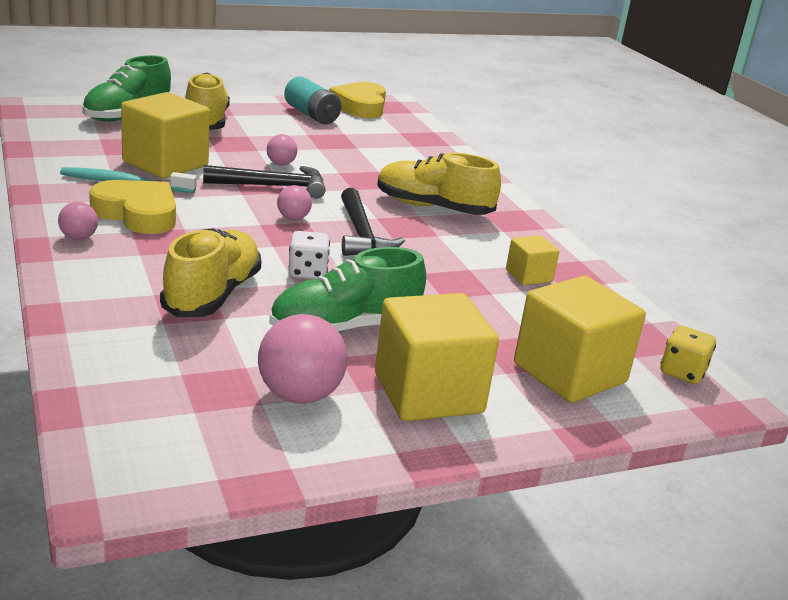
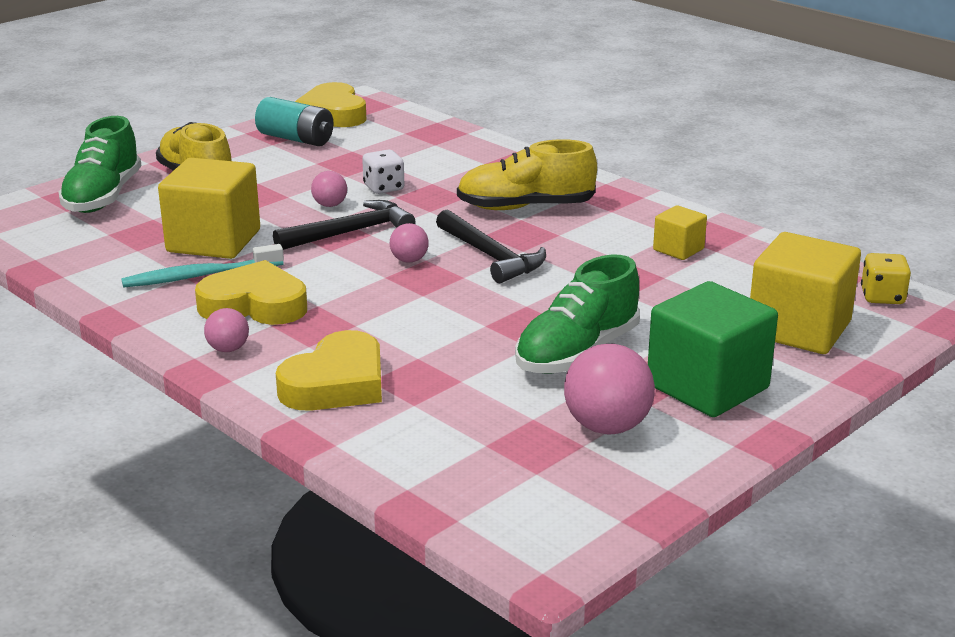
camera: 20 degrees left, 0 degrees up
(124, 287) = (336, 383): none -> yellow heart
(212, 295) = (426, 362): yellow shoe -> none
(307, 272) = (485, 311): white dice -> white dice (383, 188)
(428, 393) = (707, 387): yellow cube -> green cube

